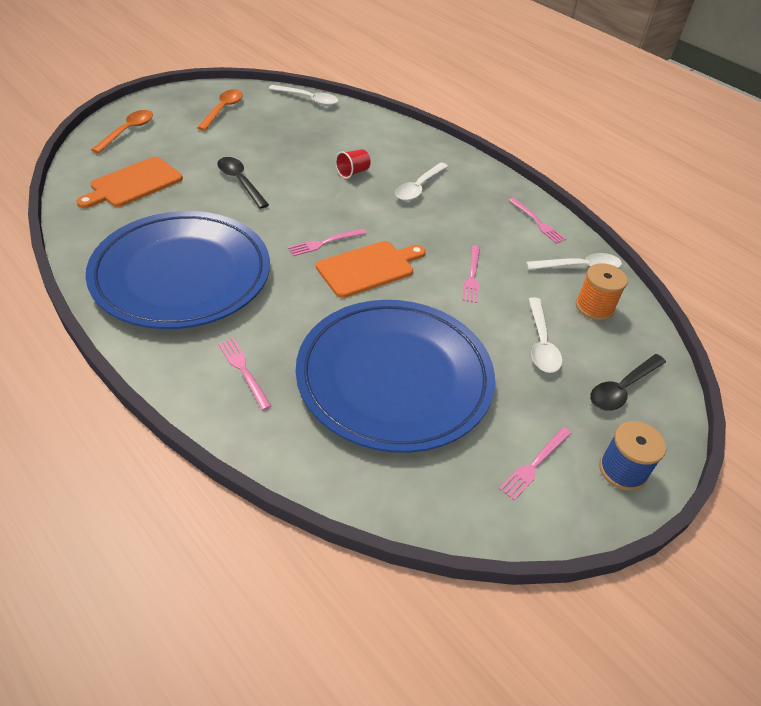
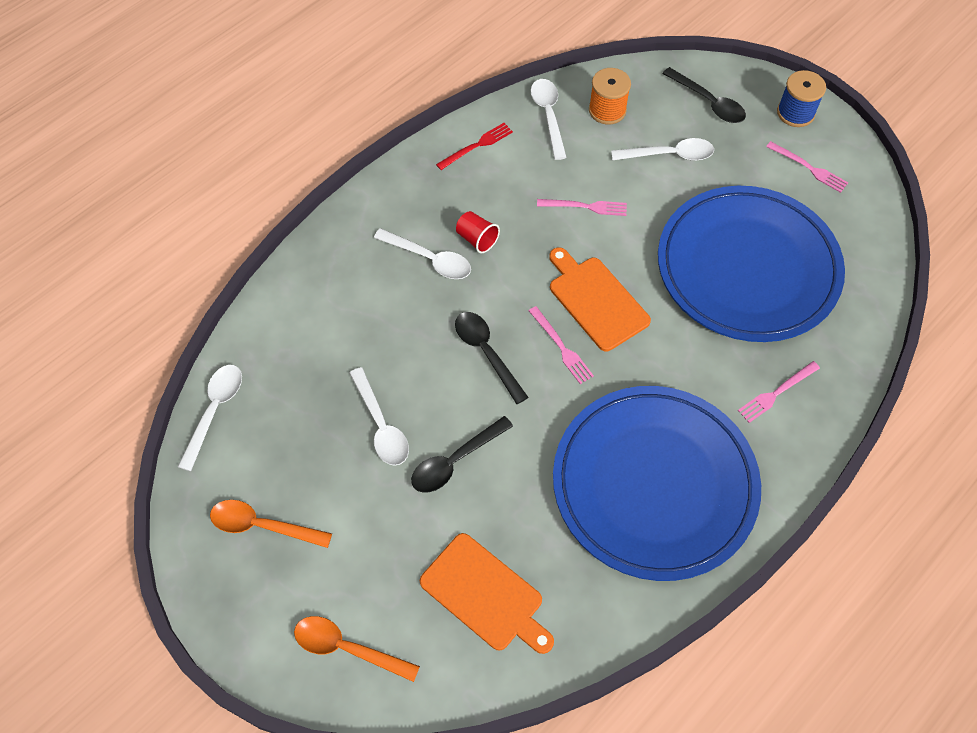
camera: 90 degrees left, 15 degrees up
(279, 155) = (381, 425): none -> white spoon
(328, 205) = (486, 353): none -> black spoon
(353, 172) = (409, 333): red cup -> red cup (477, 239)
(537, 222) = (477, 146): pink fork -> red fork

